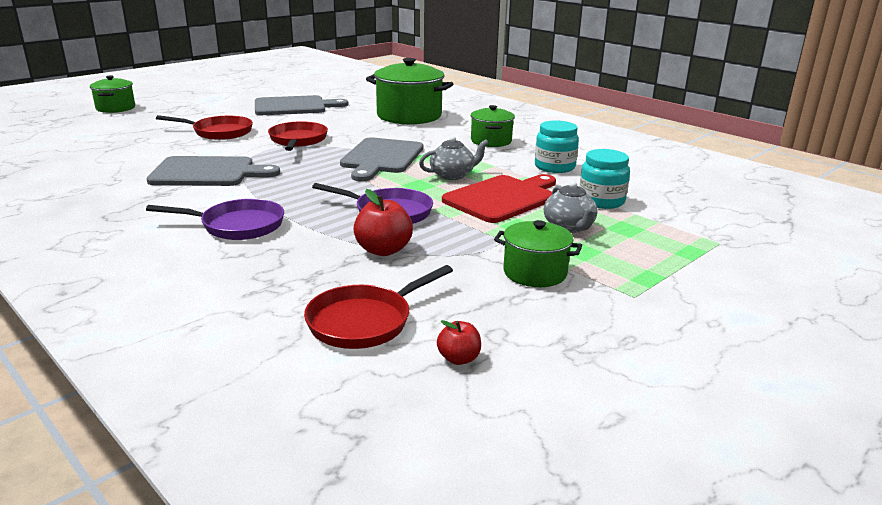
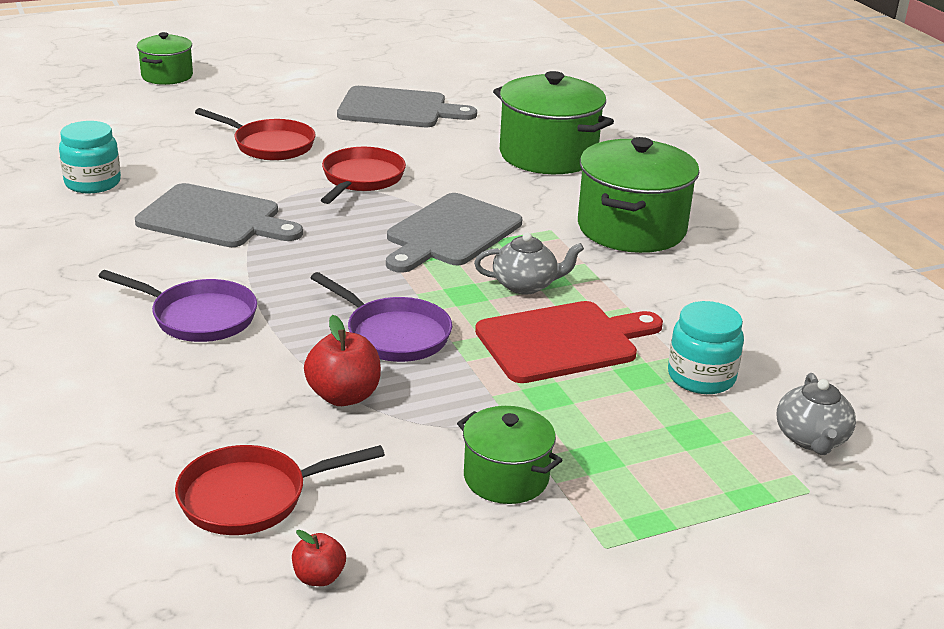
camera: 20 degrees right, 5 degrees up
(491, 141) = (631, 228): green pot -> green pot, size x1.75
(554, 167) = (686, 298): turquoise jar -> turquoise jar (93, 183)
(569, 227) = (614, 413): grey teapot -> grey teapot (811, 439)

